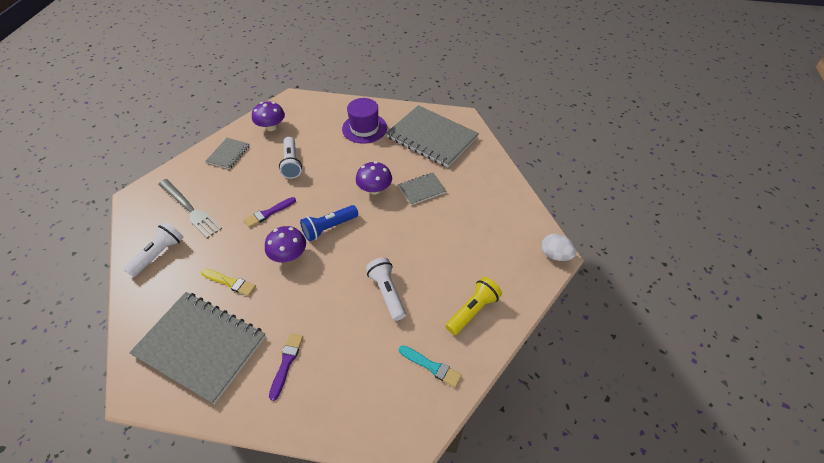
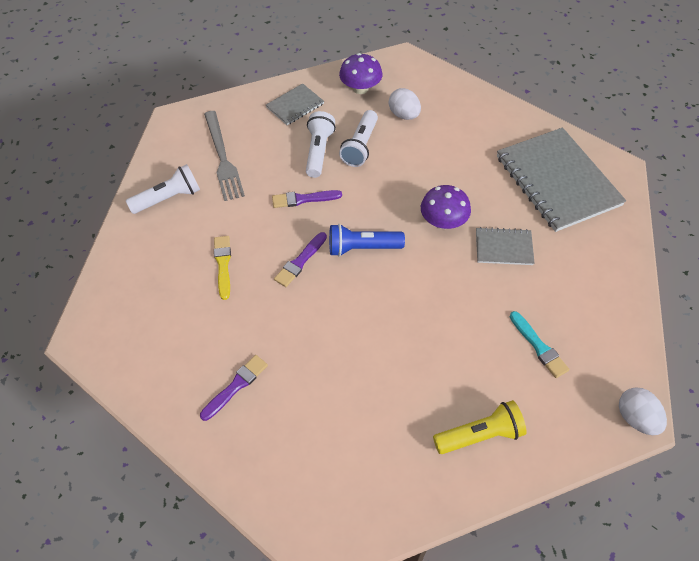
camera: 30 degrees right, 5 degrees up
(201, 346) = (161, 322): grey notebook -> none
(230, 282) = (223, 264): yellow brush -> yellow brush turned 150 degrees counterclockwise
(289, 255) = (300, 261): purple mushroom -> purple brush
(311, 133) = (404, 115): none -> white egg
(364, 128) = (474, 133): purple hat -> none
(387, 292) = (388, 360): white flashlight -> white flashlight (319, 151)
(431, 366) = (391, 476): turquoise brush -> turquoise brush (539, 346)

